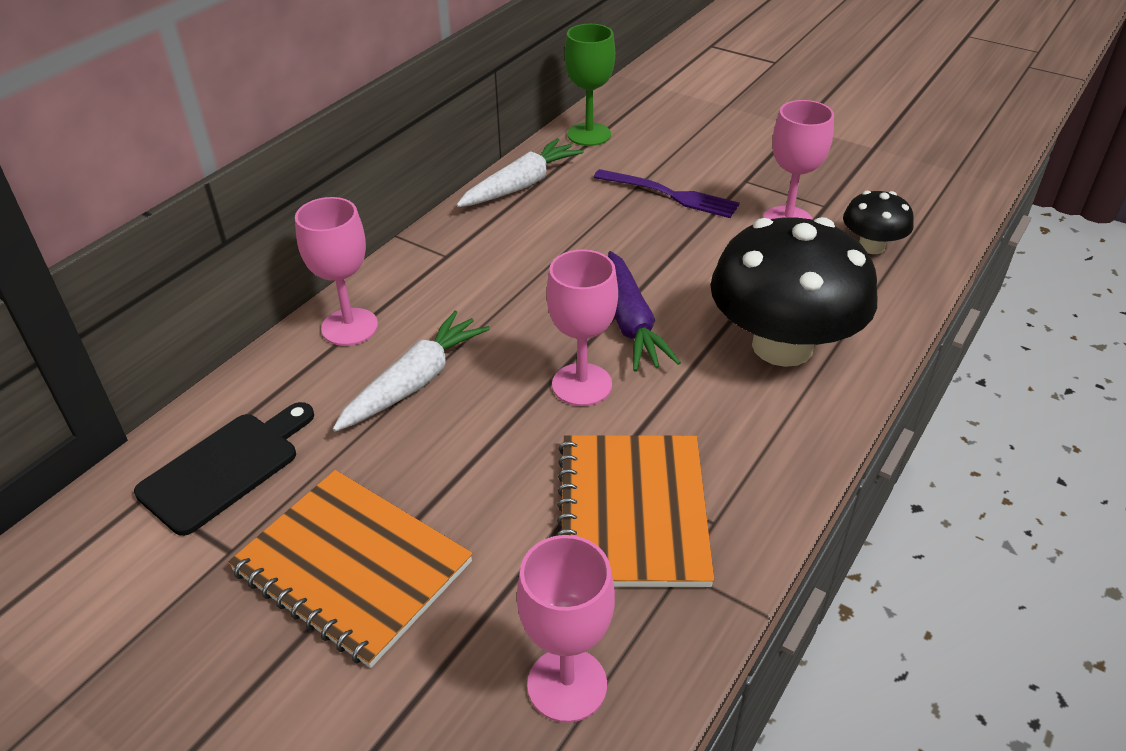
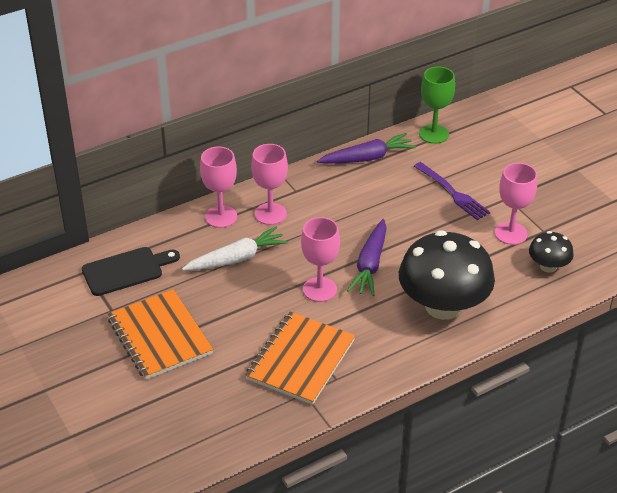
camera: 25 degrees right, 0 degrees up
(521, 185) = (367, 158): white carrot -> purple carrot
(567, 684) = (222, 418): pink goblet -> pink goblet (270, 214)

